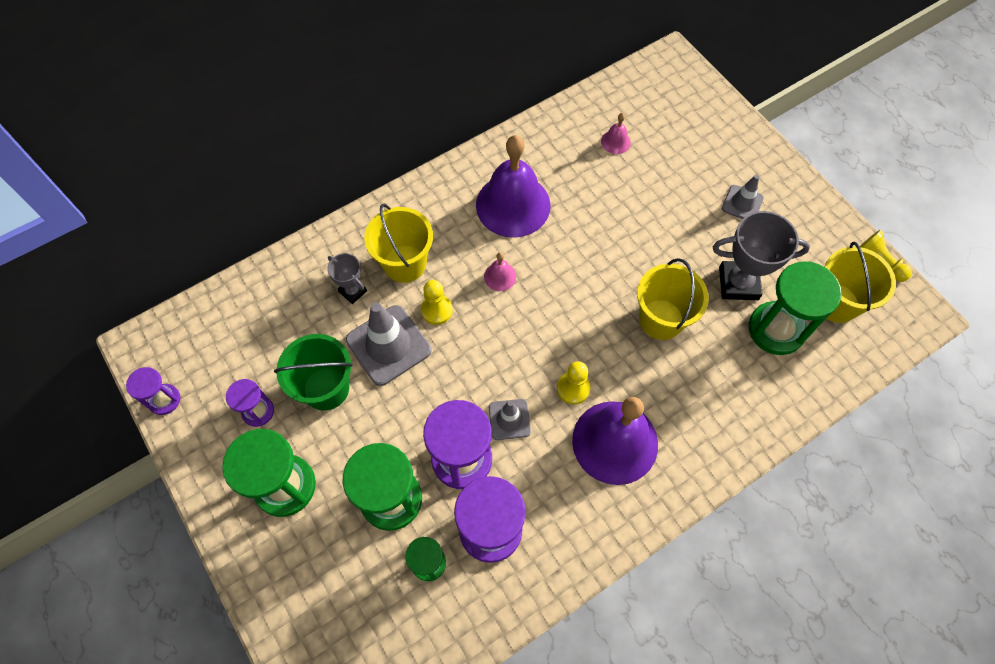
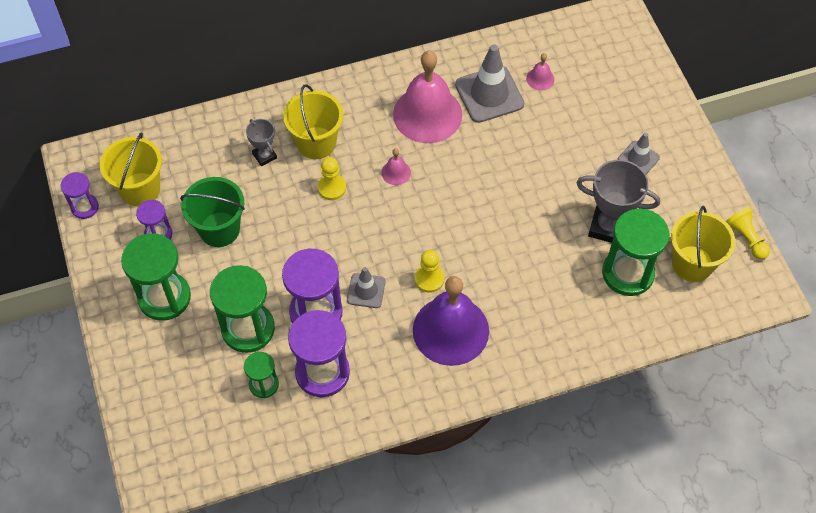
camera: 15 degrees right, 5 degrees down
(388, 345) = (282, 207): grey traffic cone -> grey traffic cone (489, 94)
(513, 205) = (427, 114): purple bell -> pink bell
(661, 319) = (527, 241): yellow bucket -> yellow bucket (140, 189)

